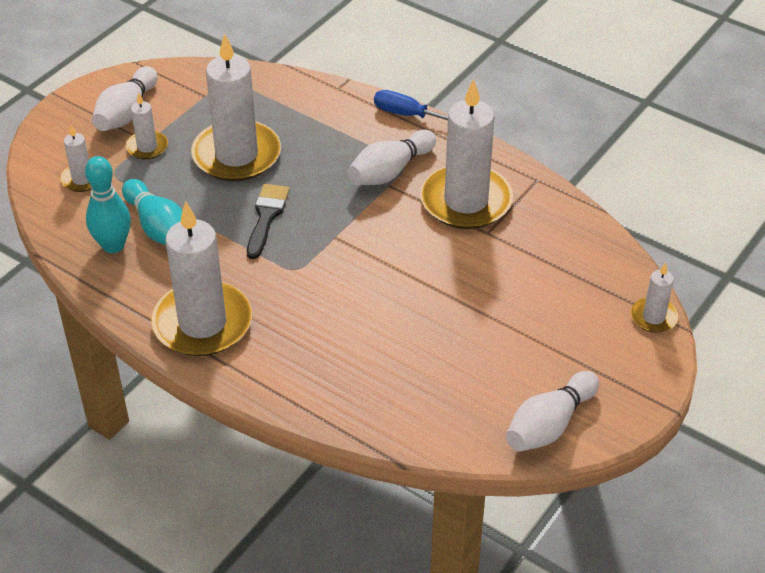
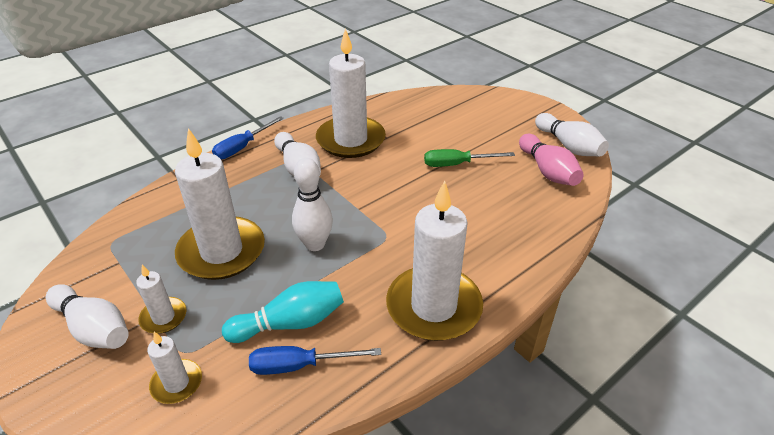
camera: 75 degrees left, 5 degrees down
(113, 245) = (299, 365): turquoise bowling pin -> blue screwdriver
(266, 217) = (315, 244): black brush -> white bowling pin
(454, 309) = (457, 164): none -> green screwdriver
(476, 403) = (547, 171): none -> pink bowling pin
(653, 317) = (485, 94): white candle -> none

